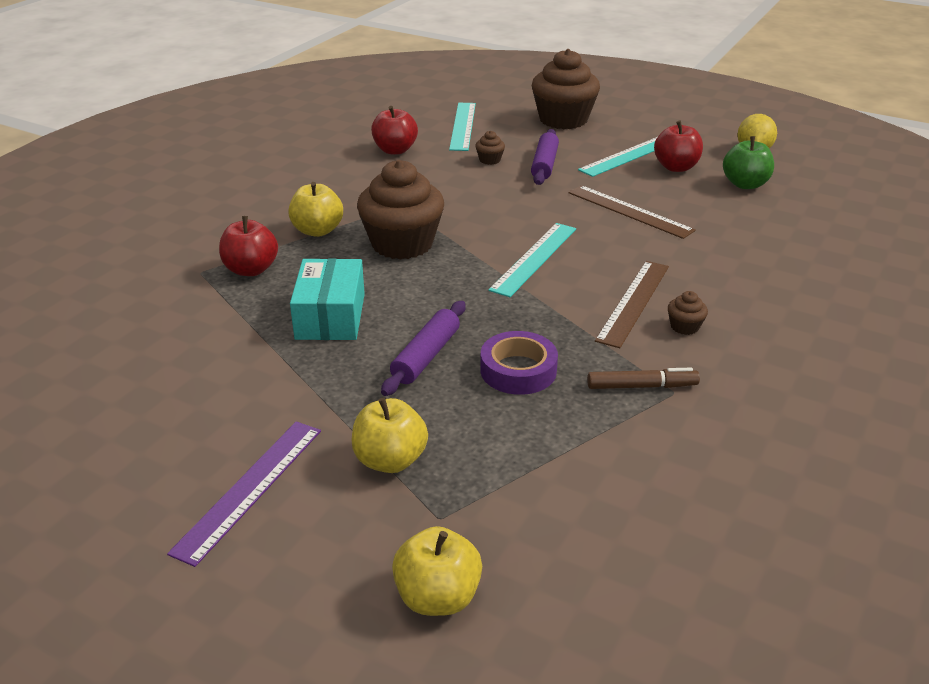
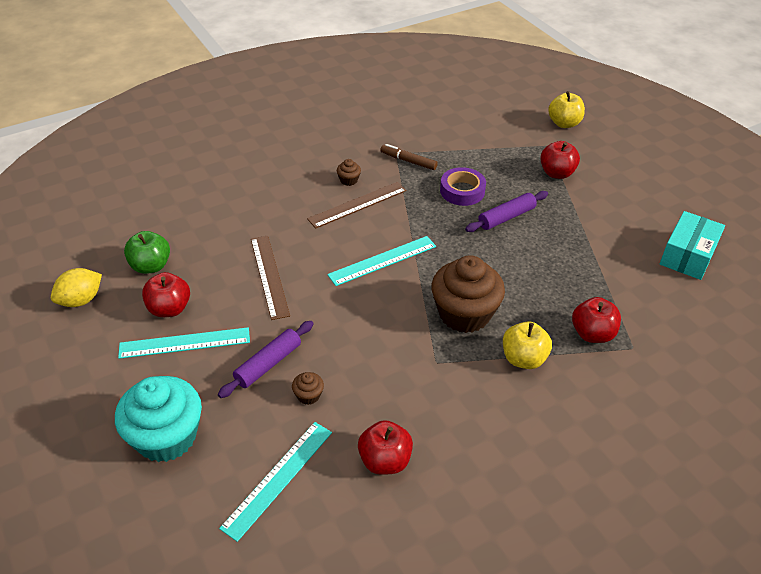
camera: 150 degrees left, 10 degrees up
(250, 488) = (628, 184): purple ruler -> none
(330, 316) = (550, 267): turquoise box -> turquoise box (688, 255)
(390, 460) = (556, 173): yellow apple -> red apple
(563, 119) = (166, 437): brown cupcake -> turquoise cupcake

